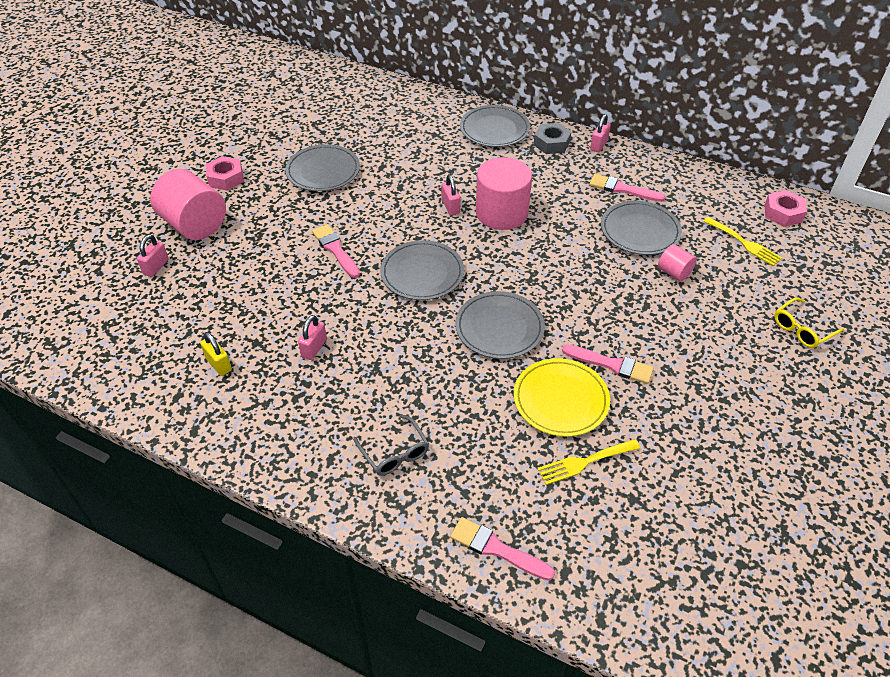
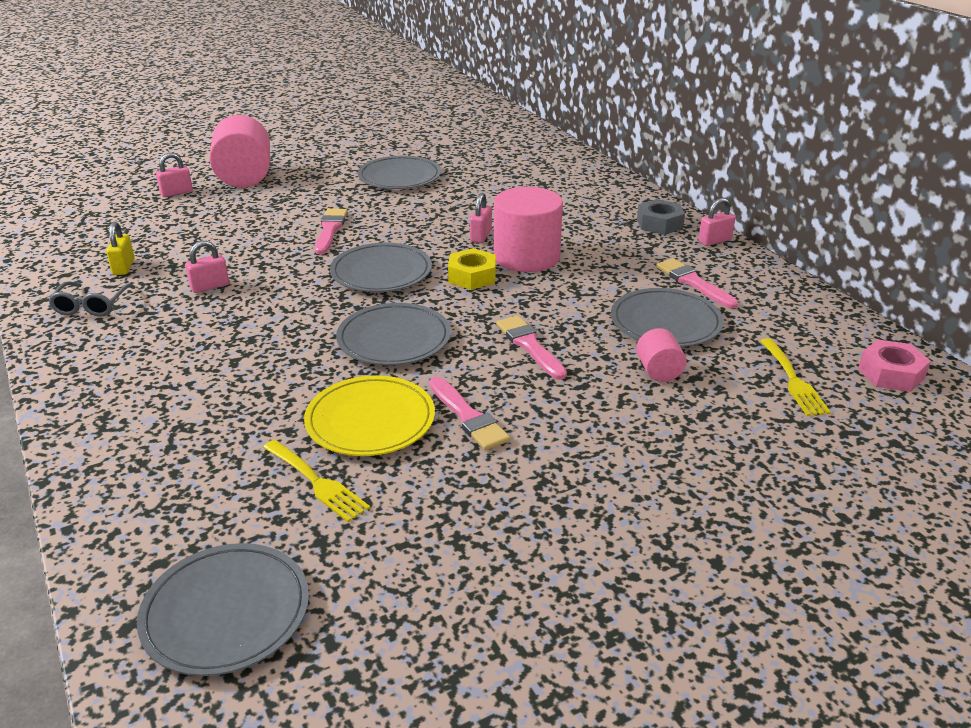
camera: 35 degrees right, 15 degrees down
(226, 178) = (313, 158): pink nut -> none
(394, 452) = (158, 386): grey glasses -> grey glasses (91, 306)
(486, 247) = (472, 276): none -> yellow nut
(494, 129) = (610, 196): grey plate -> grey plate (226, 612)
(497, 549) = (128, 506): pink brush -> pink brush (529, 345)
(584, 462) = (317, 482): yellow fork -> yellow fork turned 150 degrees counterclockwise
(802, 329) = (767, 491): yellow glasses -> none

